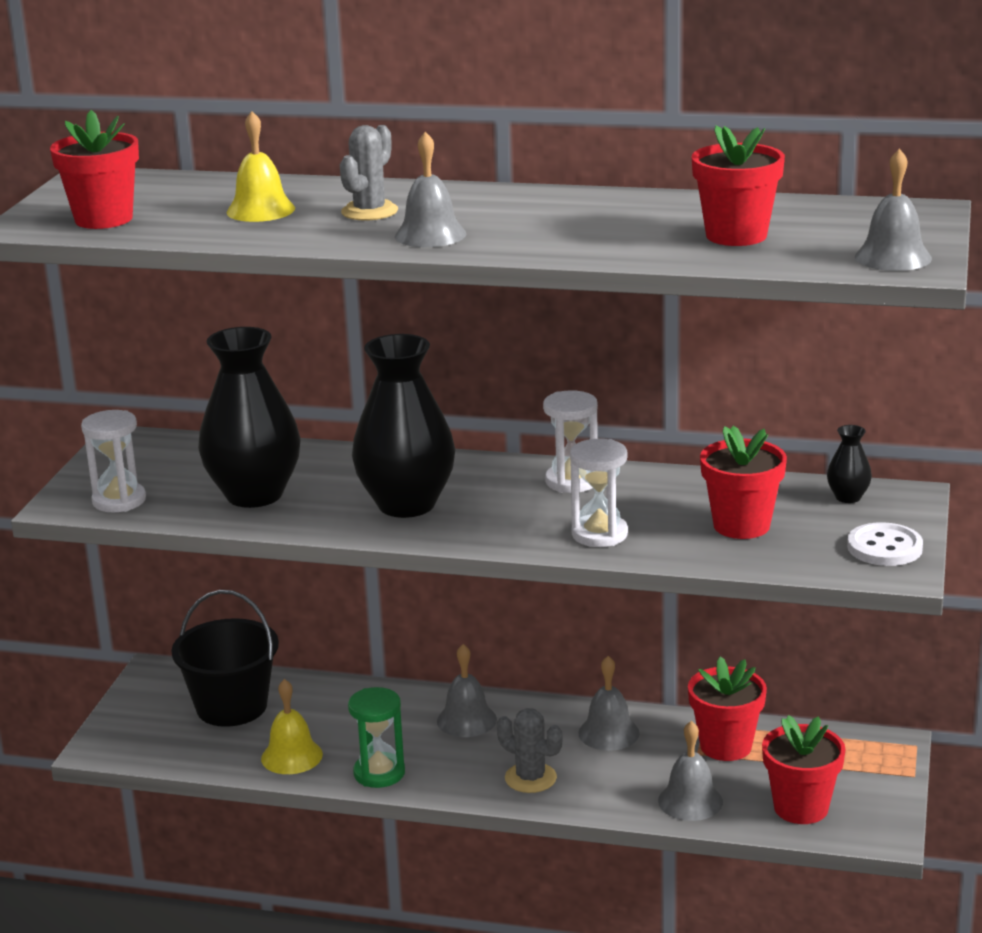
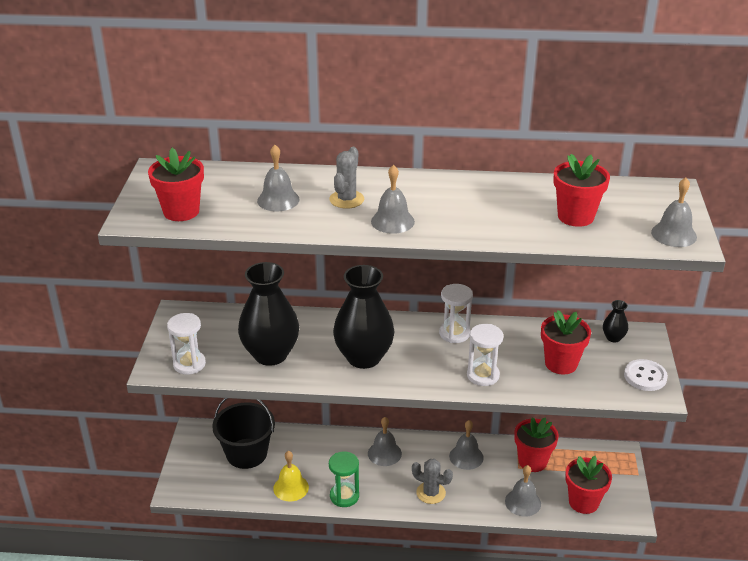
camera: 10 degrees left, 10 degrees up
(260, 210) = (278, 200): yellow bell -> grey bell

